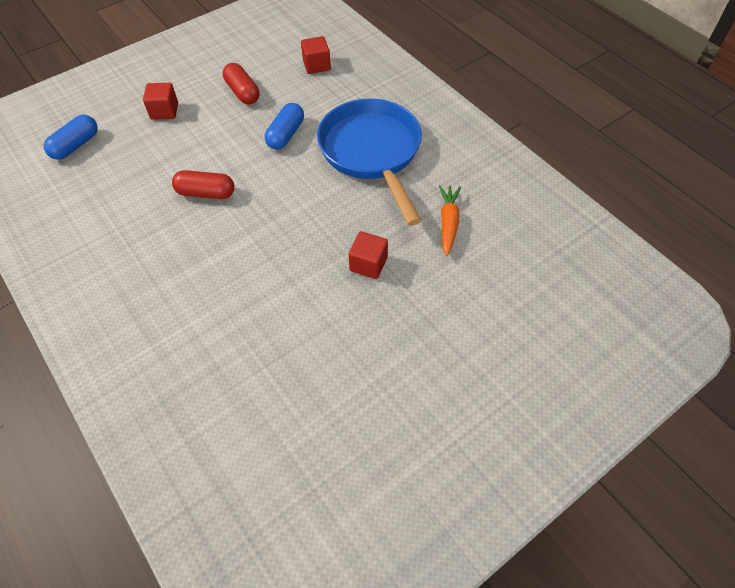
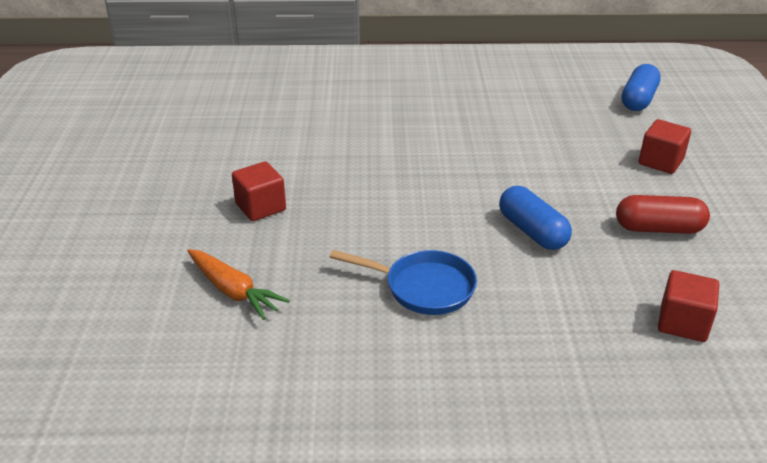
camera: 125 degrees right, 20 degrees down
(76, 145) = (638, 100): blue capsule -> blue capsule turned 45 degrees clockwise
(206, 193) = (483, 148): red capsule -> none
(372, 153) = (424, 287): blue pan -> blue pan, size x0.51

